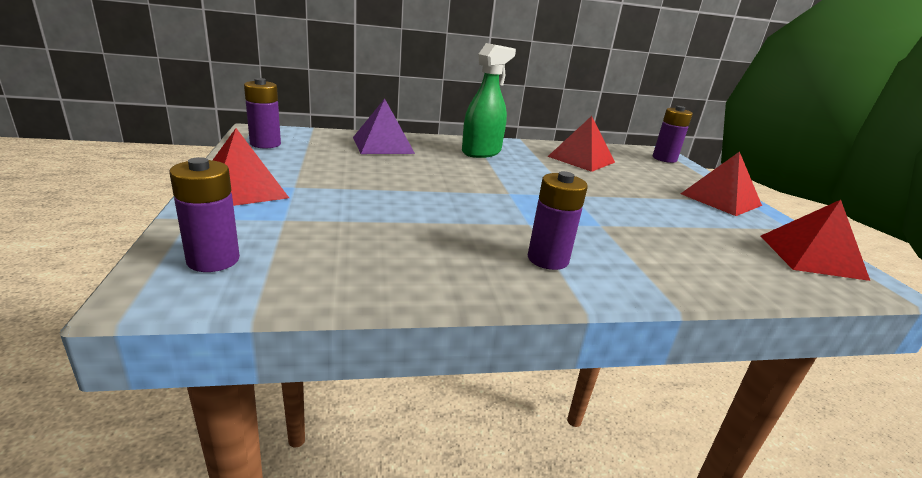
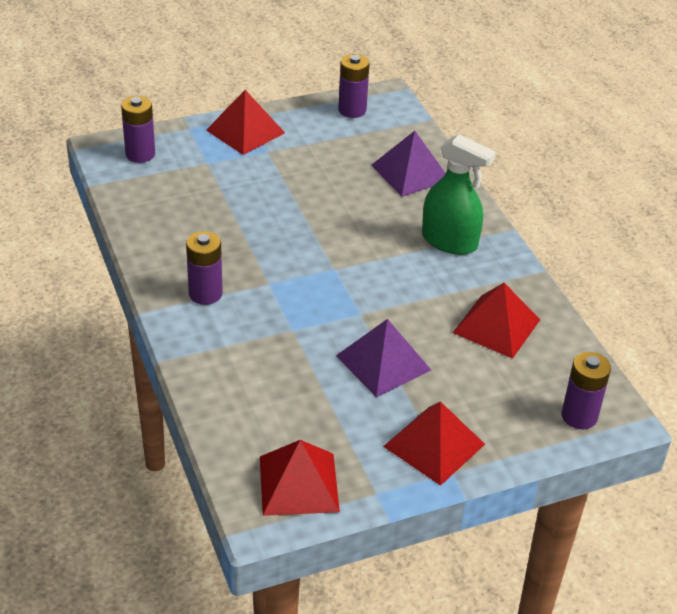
camera: 80 degrees right, 15 degrees up
(634, 198) = (383, 362): none -> purple pyramid

